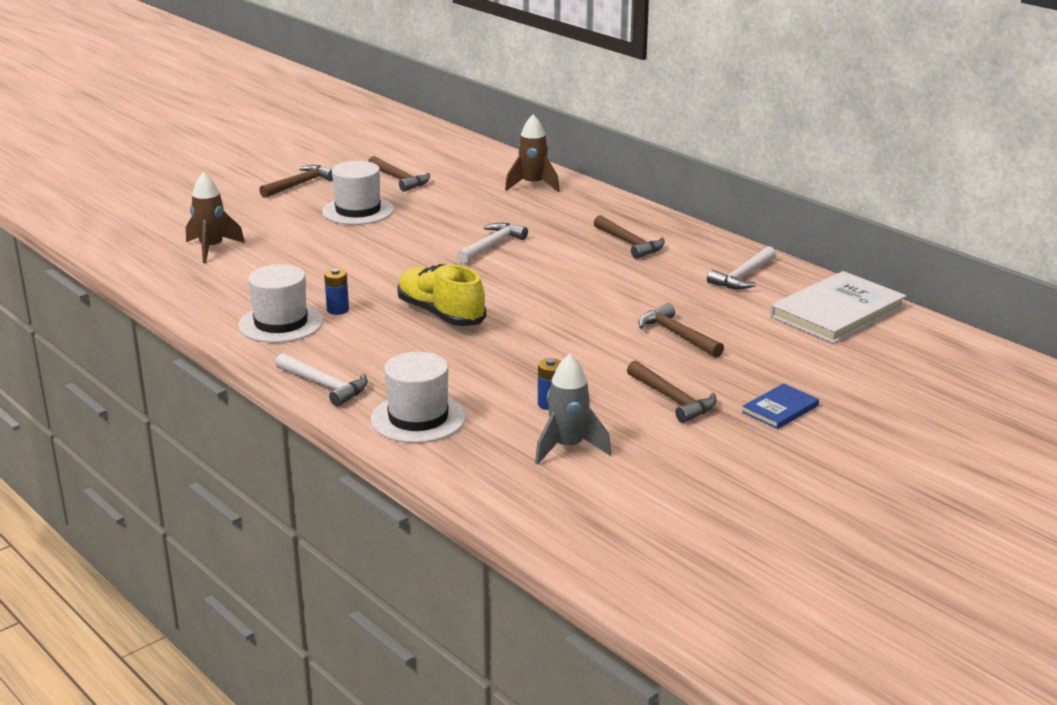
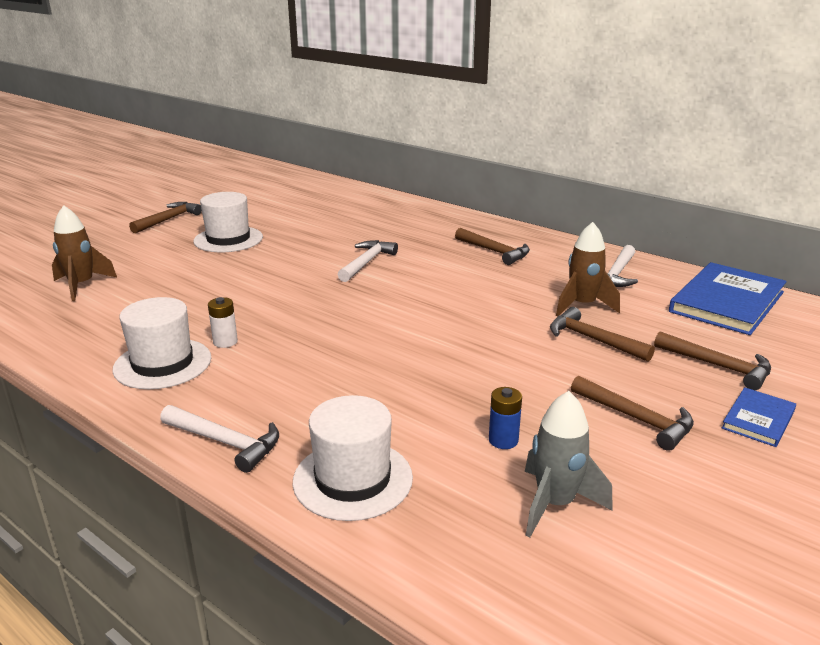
camera: 10 degrees left, 0 degrees up
(338, 310) = (225, 342): blue battery -> white battery
(400, 179) = (262, 210): brown hammer -> brown hammer (718, 366)
(440, 314) = (338, 337): yellow shoe -> none
(532, 185) = (383, 208): brown rocket -> brown rocket (582, 306)
(837, 312) = (727, 302): white book -> blue book

